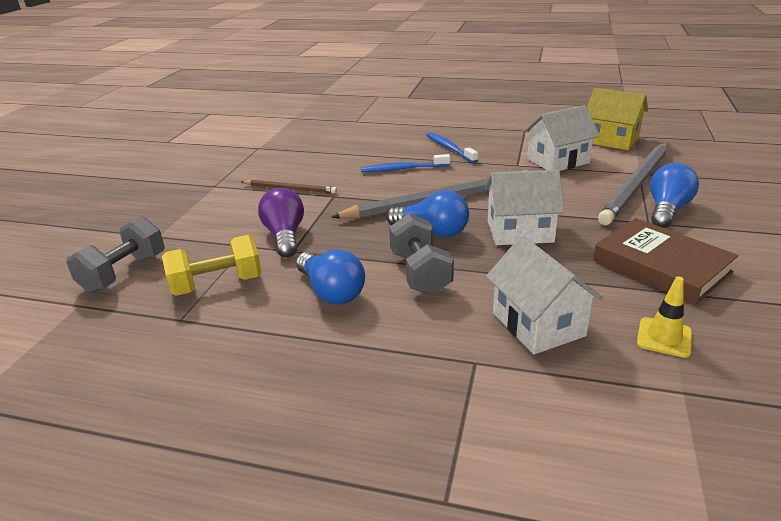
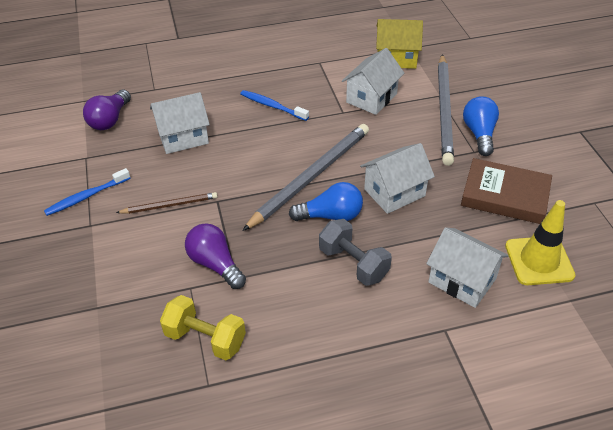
camera: 30 degrees left, 15 degrees up
(124, 273) = (109, 361): grey dumbbell -> none
(217, 284) = (205, 338): yellow dumbbell -> yellow dumbbell turned 75 degrees clockwise
(301, 131) = (110, 120): none -> purple light bulb
(331, 291) = (302, 308): blue light bulb -> none
(348, 152) = (183, 137): none -> white house
(403, 169) = (252, 146): blue toothbrush -> blue toothbrush (86, 197)
(664, 337) = (539, 261): yellow traffic cone -> yellow traffic cone, size x1.71

